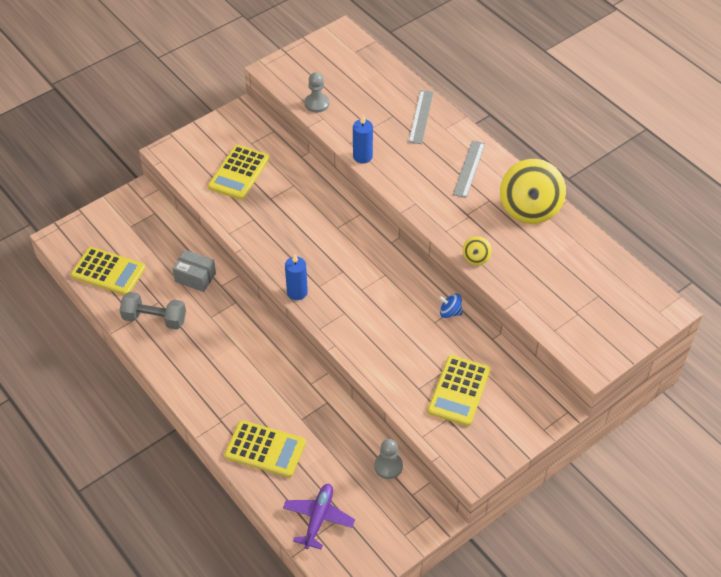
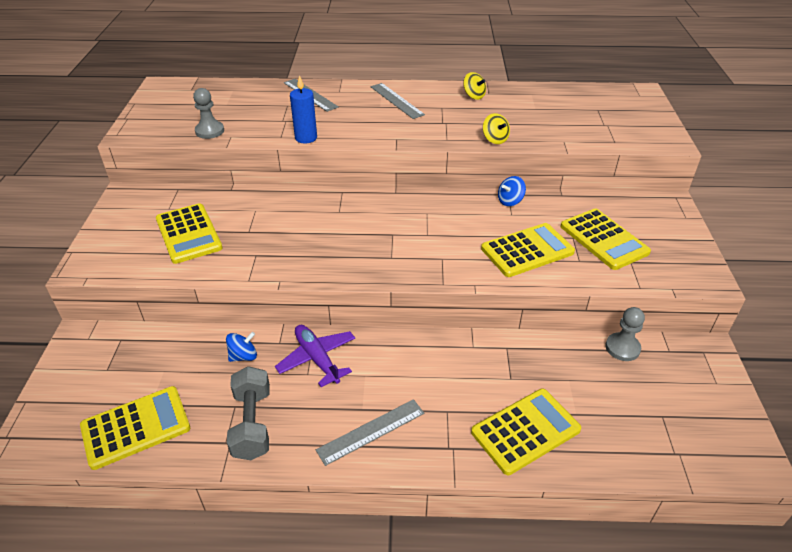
camera: 50 degrees left, 10 degrees down
(154, 319) = (252, 424): grey dumbbell -> grey dumbbell turned 60 degrees counterclockwise
(195, 277) = (243, 356): grey box -> blue spinning top
(198, 375) = (371, 431): none -> grey ruler
(297, 292) = (381, 274): blue candle -> none
(318, 518) = (653, 439): purple plane -> purple plane (317, 358)
(399, 353) = (527, 250): none -> yellow calculator
(529, 208) = (473, 96): yellow spinning top -> yellow spinning top, size x0.44

